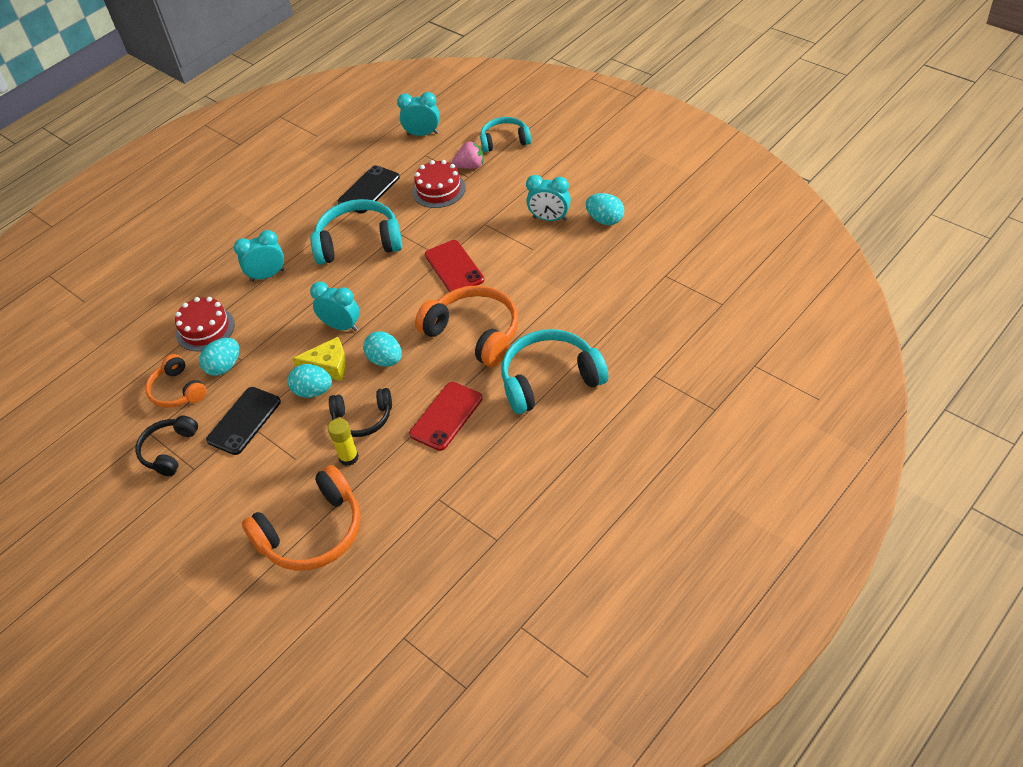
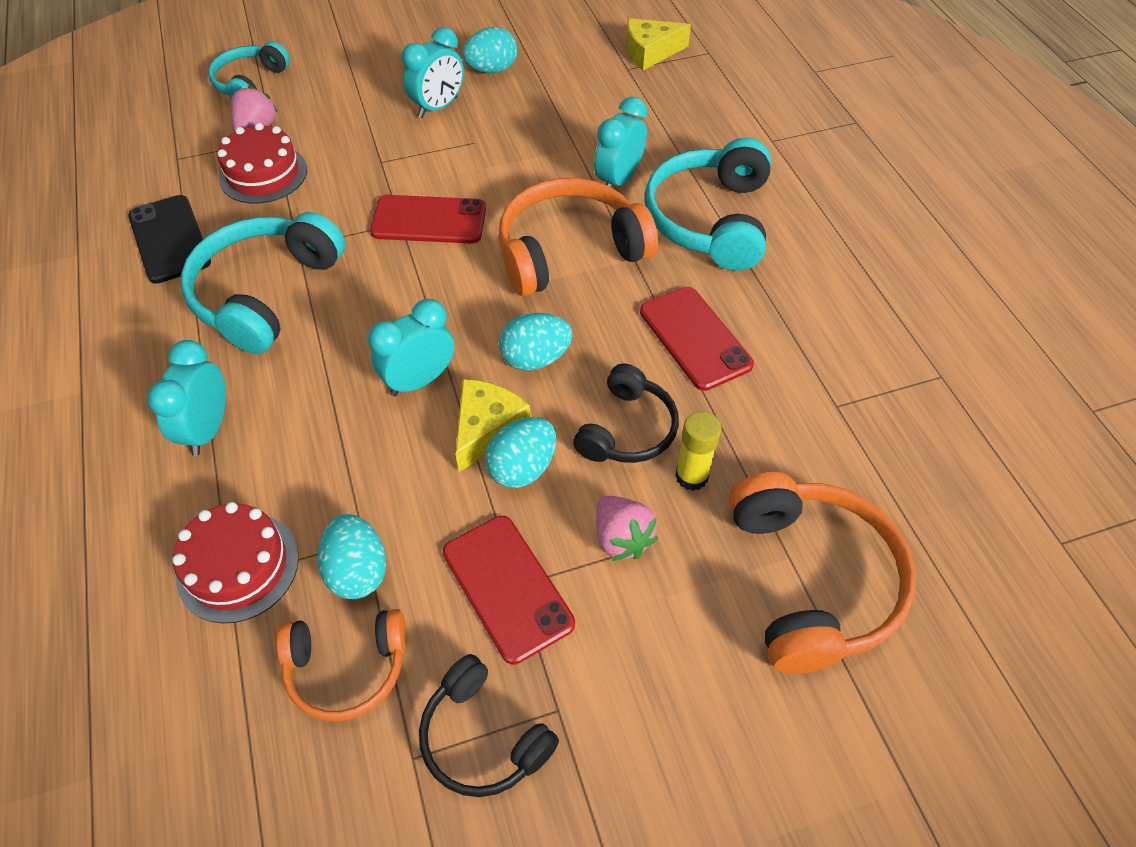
camera: 65 degrees left, 5 degrees up
(244, 421) = (507, 587): black phone -> red phone
(294, 448) = (621, 538): none -> pink strawberry
(422, 134) = (131, 143): turquoise clock -> turquoise clock (618, 180)
(693, 277) = (650, 52): none -> yellow cheese

